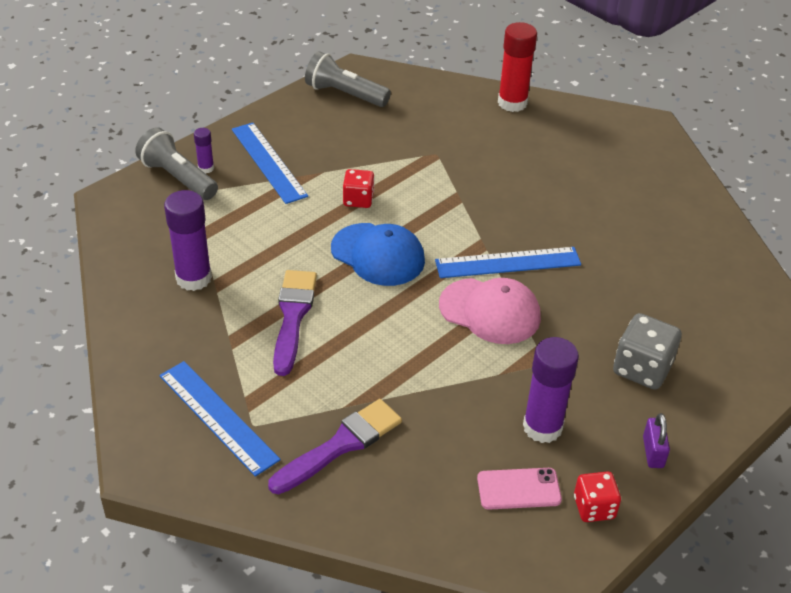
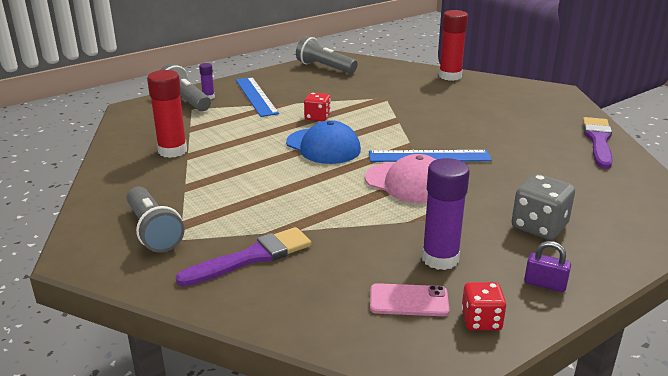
camera: 10 degrees right, 15 degrees down
(193, 278) = (172, 151): purple glue stick -> red glue stick
(217, 417) = (153, 231): blue ruler -> grey flashlight
(293, 316) = (242, 176): purple brush -> purple brush (598, 141)
(653, 452) = (545, 284): purple padlock -> purple padlock turned 75 degrees counterclockwise

